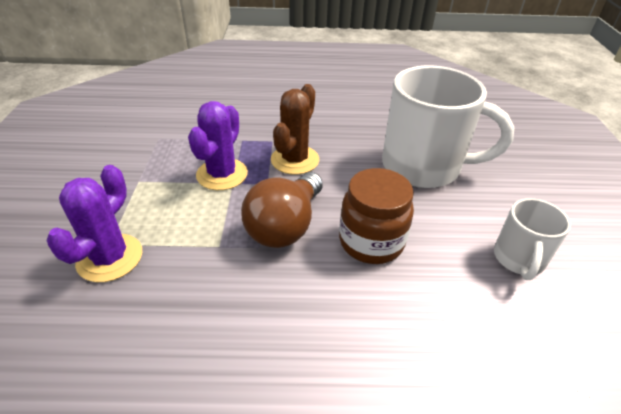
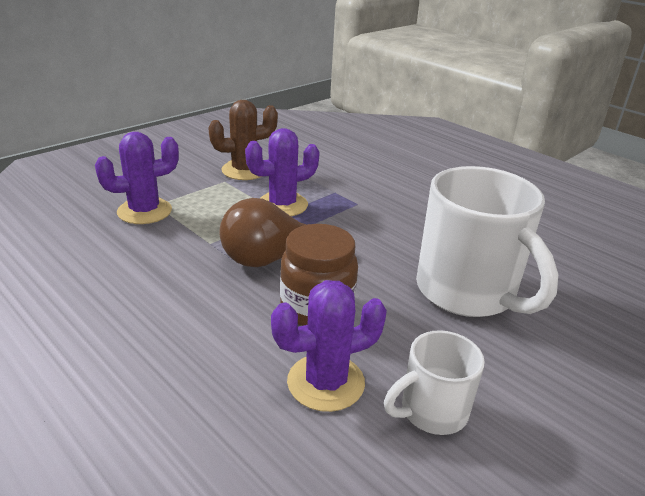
camera: 45 degrees right, 10 degrees down
(295, 160) = (353, 224): brown cactus -> brown cactus (244, 170)
(454, 290) = (326, 382): none -> purple cactus

